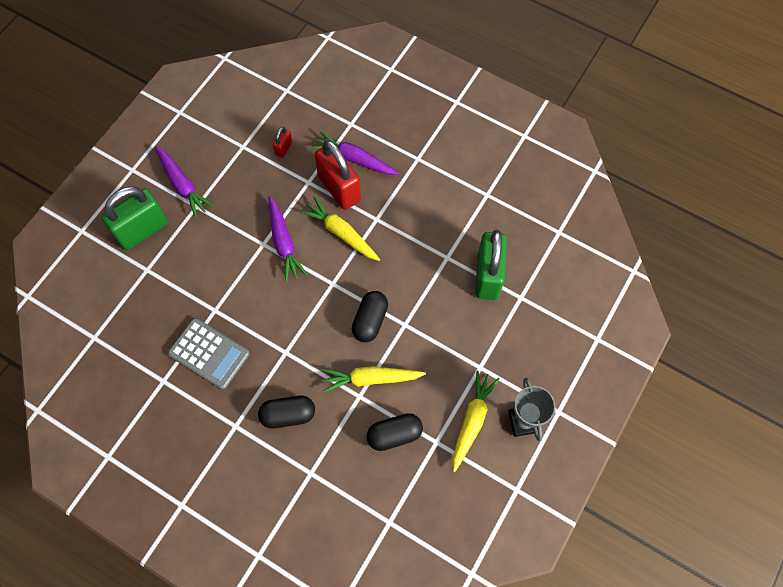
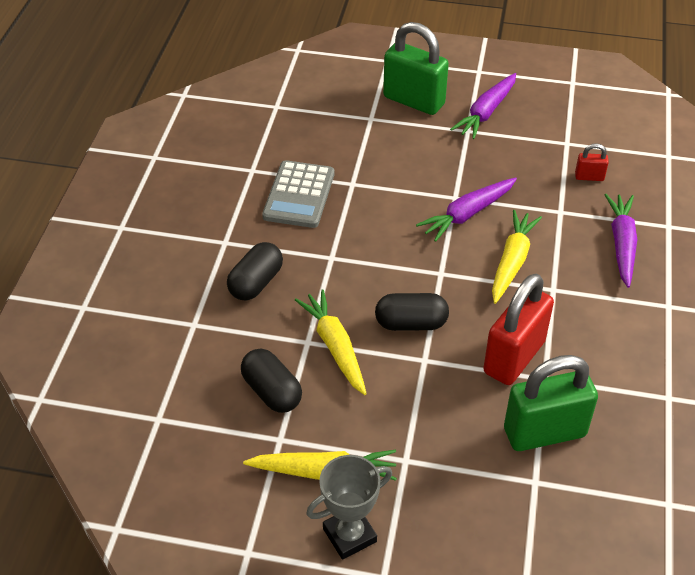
camera: 70 degrees right, 20 degrees down
(288, 415) = (256, 283): black capsule -> black capsule turned 60 degrees clockwise
(339, 188) = (571, 242): red padlock -> red padlock (514, 357)

